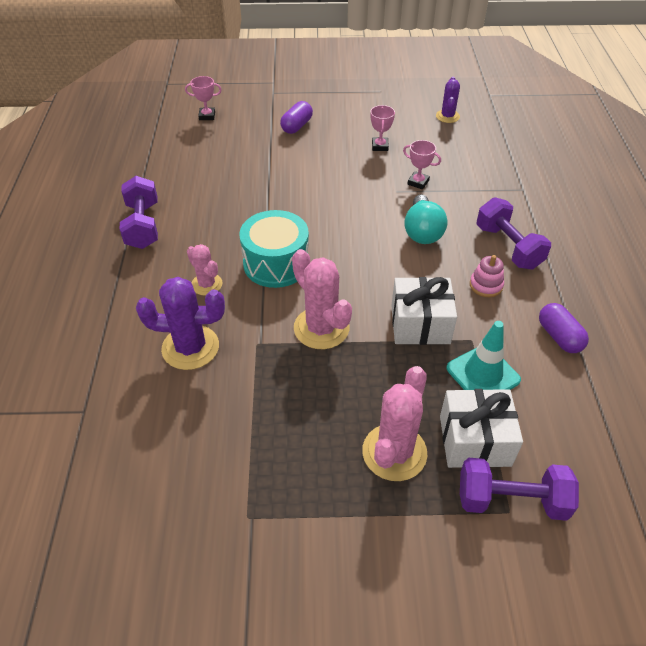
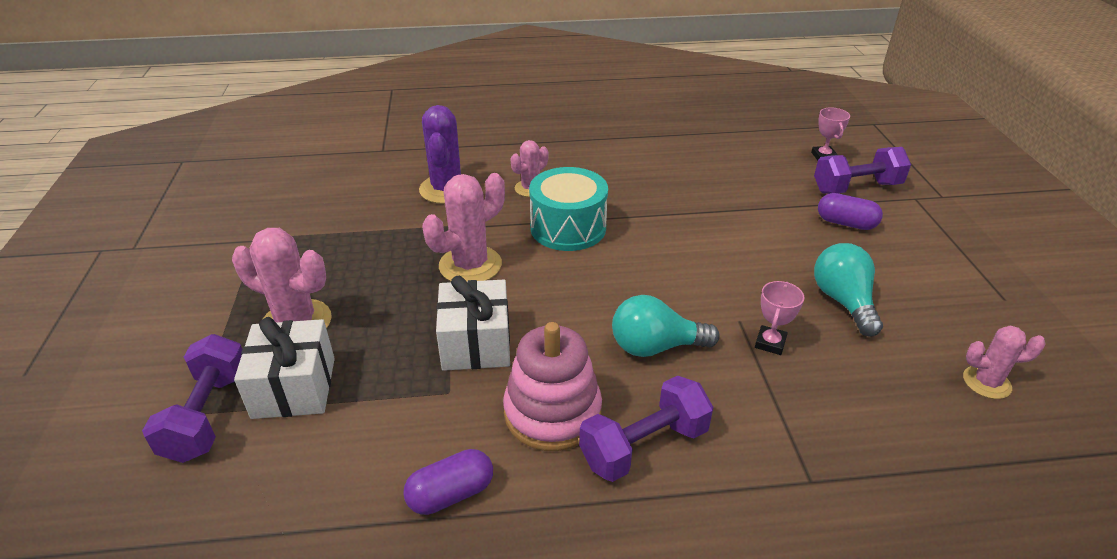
camera: 85 degrees right, 10 degrees down
(143, 226) = (609, 144): purple dumbbell -> purple dumbbell (856, 188)
(380, 146) = (843, 301): pink trophy -> turquoise light bulb
(447, 116) = (986, 382): purple cactus -> pink cactus
(483, 374) = (390, 400): turquoise traffic cone -> none
(486, 285) = (552, 412): pink stacking toy -> pink stacking toy, size x1.97

